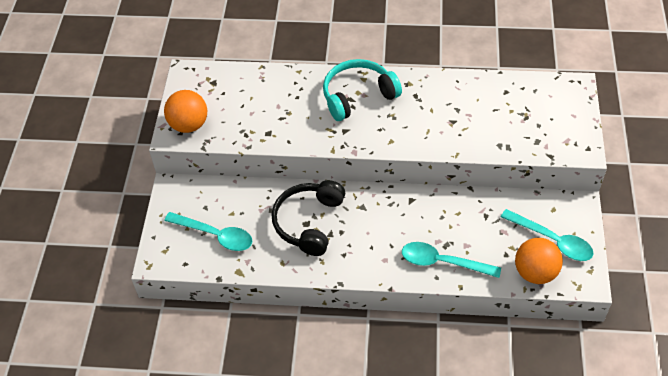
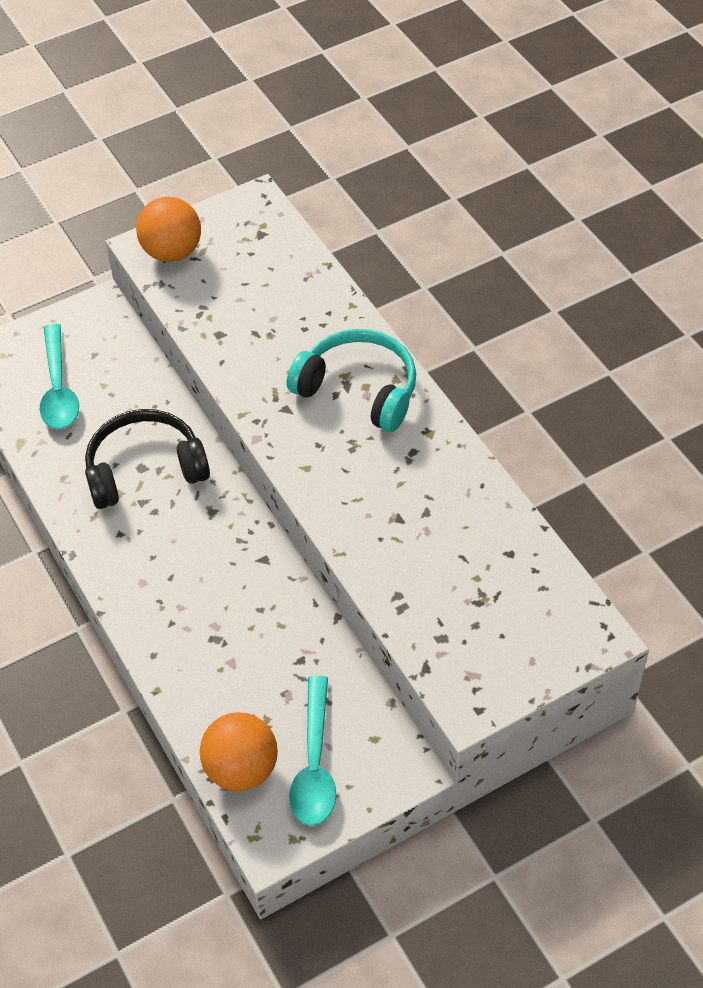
camera: 55 degrees right, 0 degrees up
(442, 262) = (183, 648): turquoise spoon -> none

